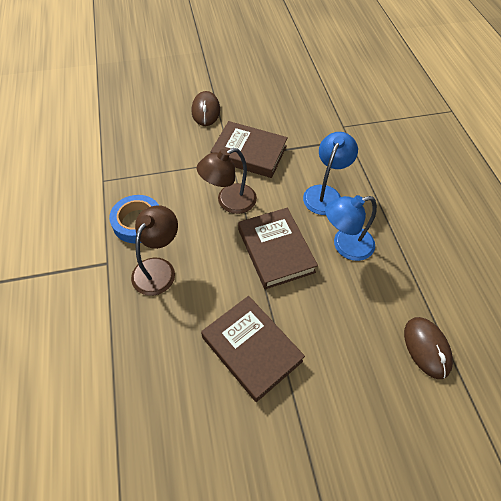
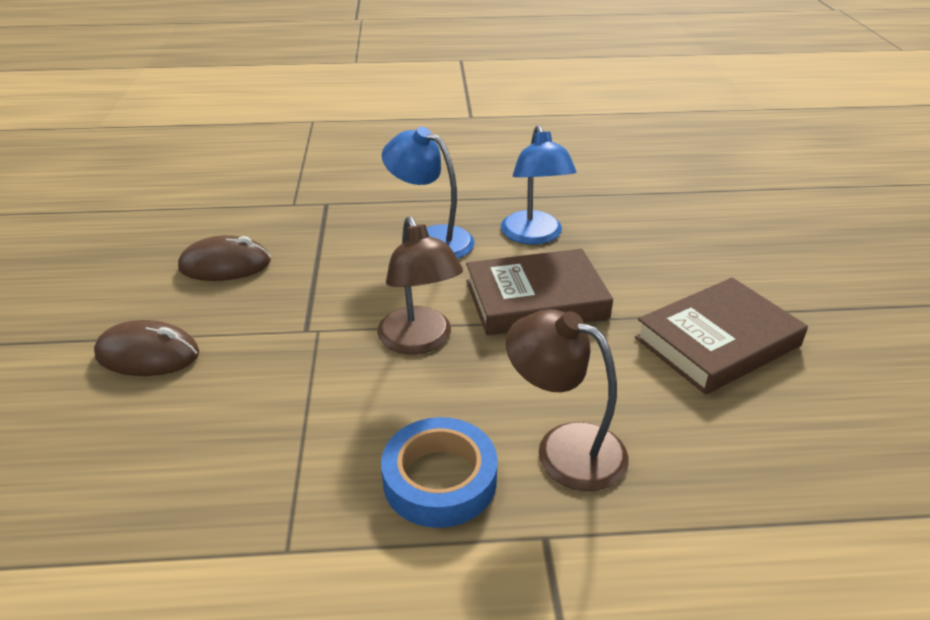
camera: 80 degrees left, 20 degrees down
(249, 153) = (306, 306): brown book -> none
(426, 348) = (689, 203): brown mouse -> brown mouse (225, 265)

